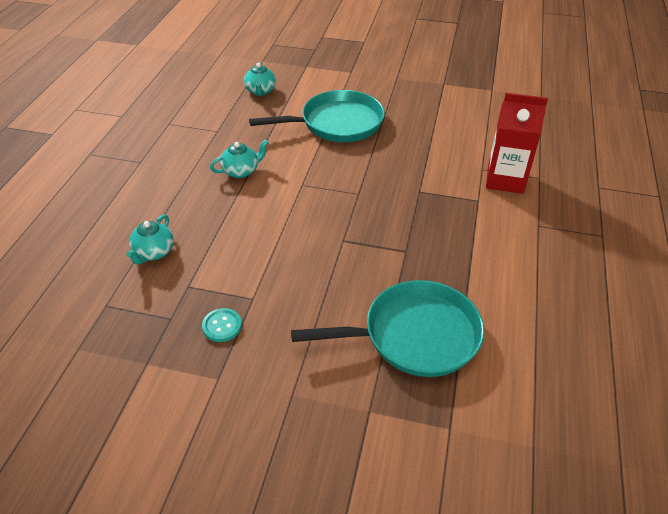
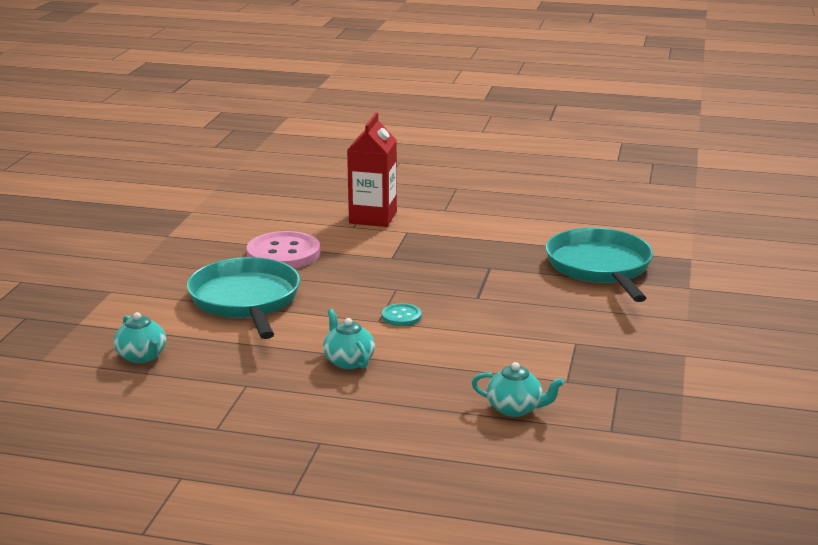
camera: 90 degrees left, 20 degrees down
(222, 326) = (618, 357): turquoise button -> turquoise button (401, 316)
(260, 91) = (142, 356): turquoise teapot -> turquoise teapot turned 60 degrees clockwise
(419, 135) = (283, 253): none -> pink button

